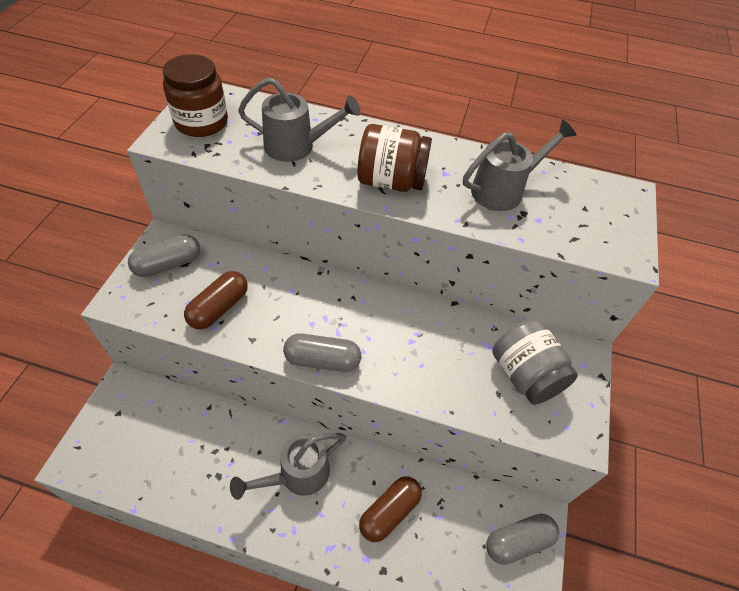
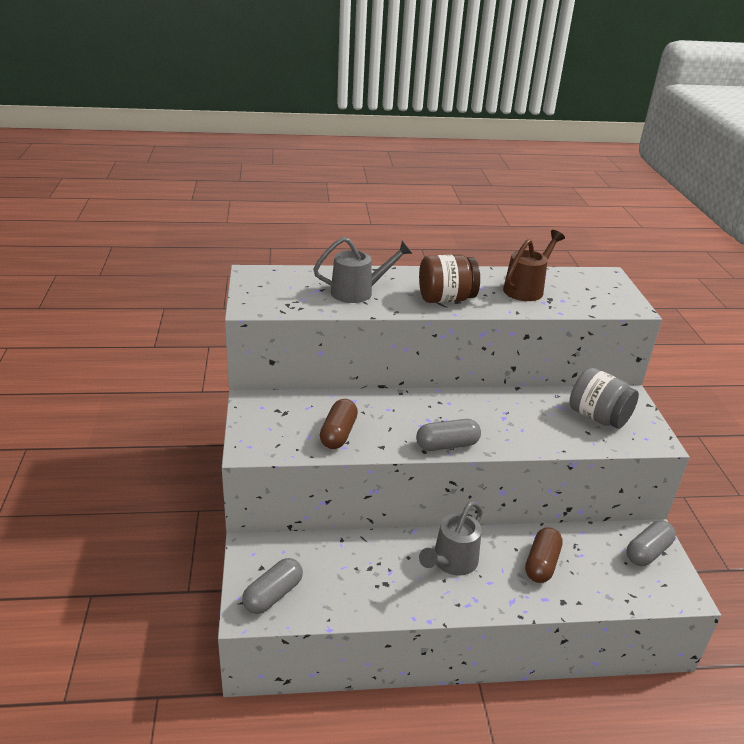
camera: 20 degrees left, 20 degrees down
(168, 264) = (270, 416): grey capsule -> grey capsule (273, 595)
(201, 122) = (269, 291): brown jar -> none
(503, 190) = (527, 289): grey watering can -> brown watering can

